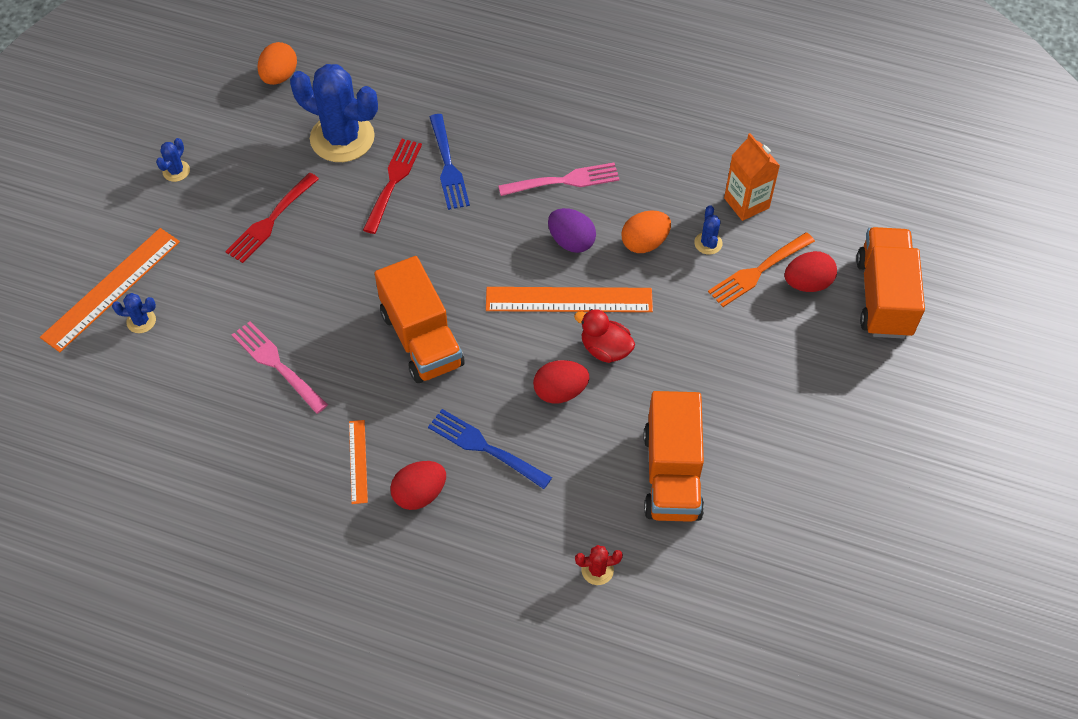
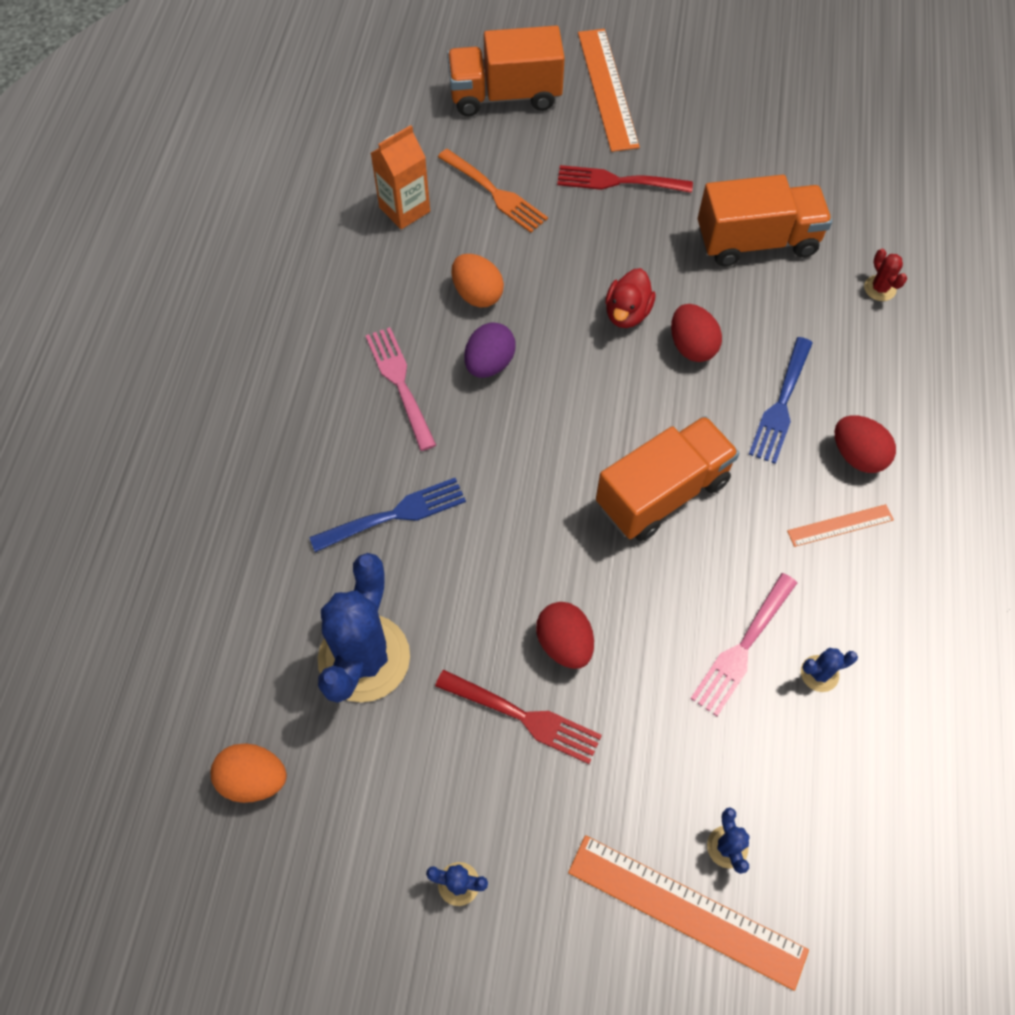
camera: 100 degrees left, 5 degrees up
(393, 182) = (431, 575): red fork -> red fork (618, 181)
(569, 299) = (571, 355): orange ruler -> orange ruler (607, 89)
(708, 243) = (466, 238): blue cactus -> blue cactus (819, 673)
(807, 283) = (501, 153): red egg -> red egg (564, 643)

